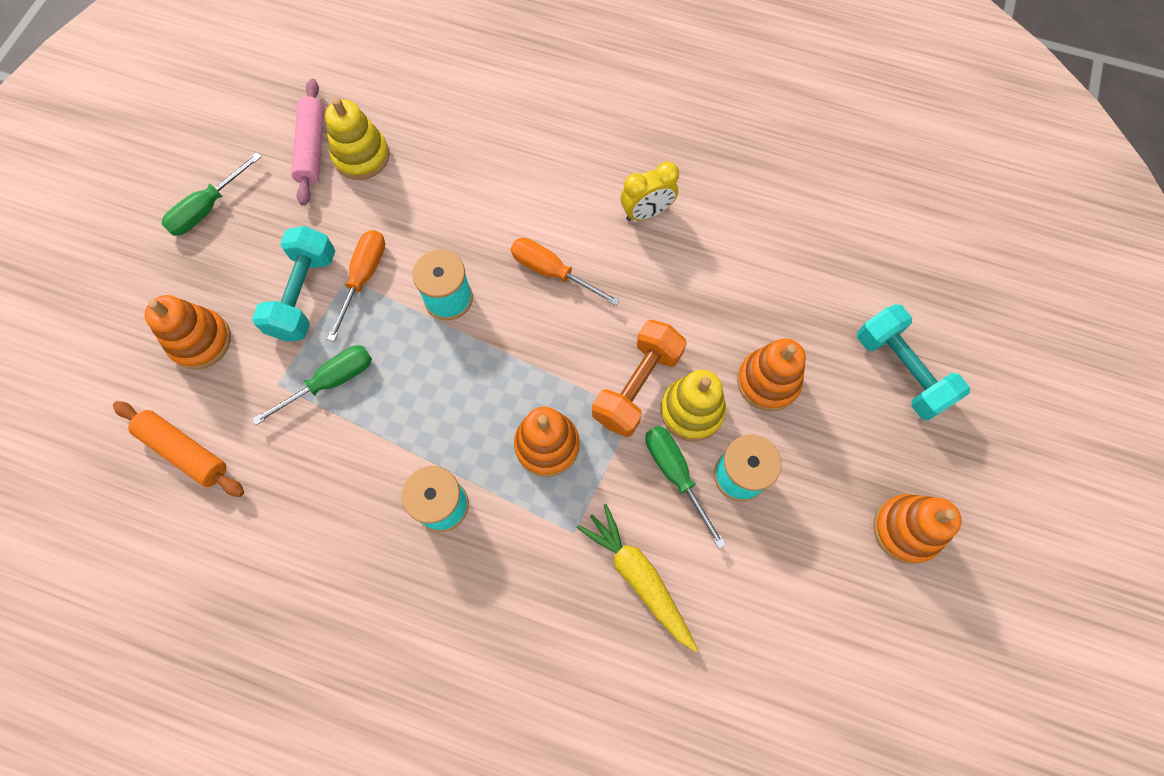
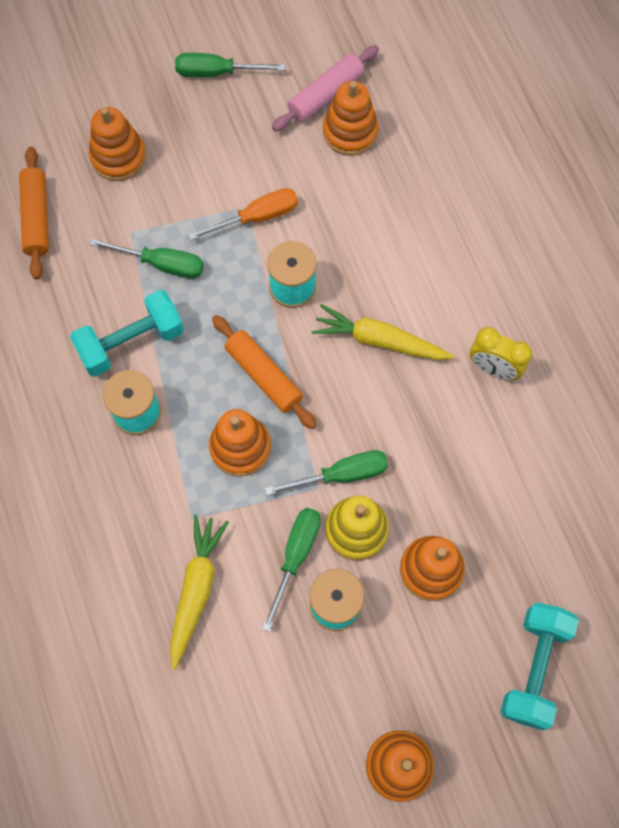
camera: 50 degrees right, 0 degrees up
(304, 295) = (209, 191): turquoise dumbbell -> turquoise dumbbell (131, 342)
(361, 156) = (350, 132): yellow stacking toy -> orange stacking toy
(502, 379) = (263, 376): none -> orange rolling pin
(552, 272) = (379, 340): orange screwdriver -> yellow carrot
(637, 386) = (341, 475): orange dumbbell -> green screwdriver

